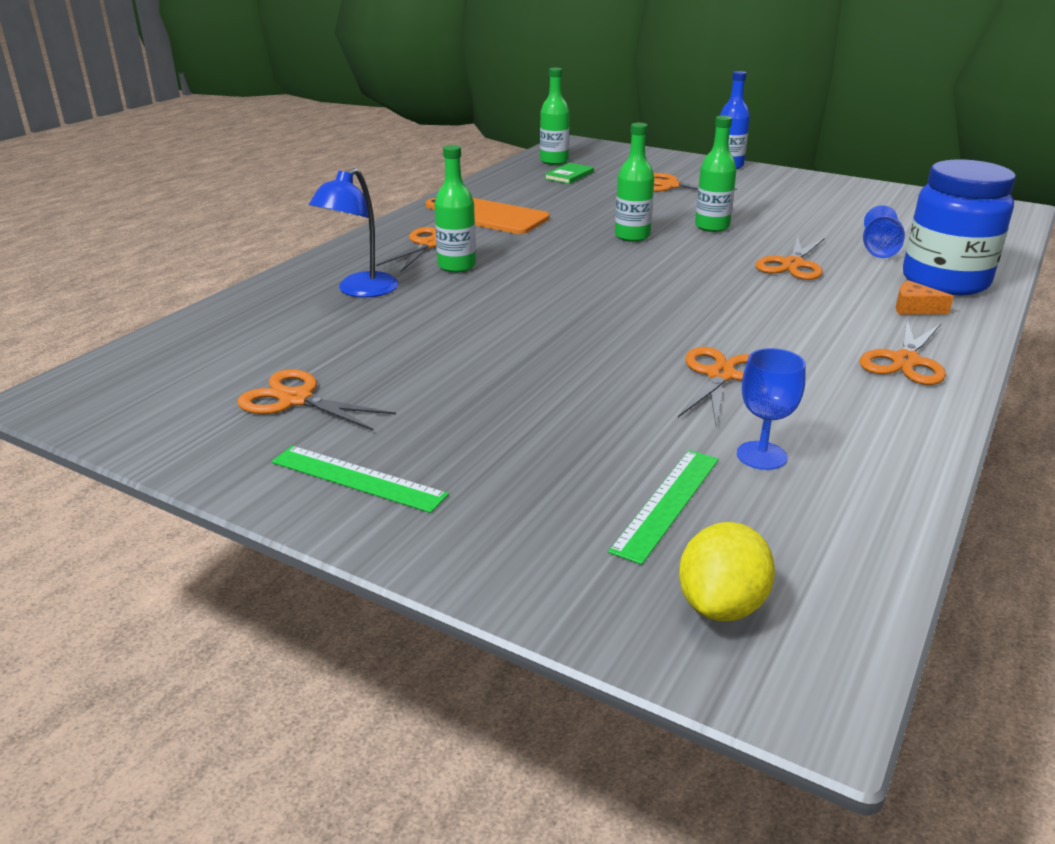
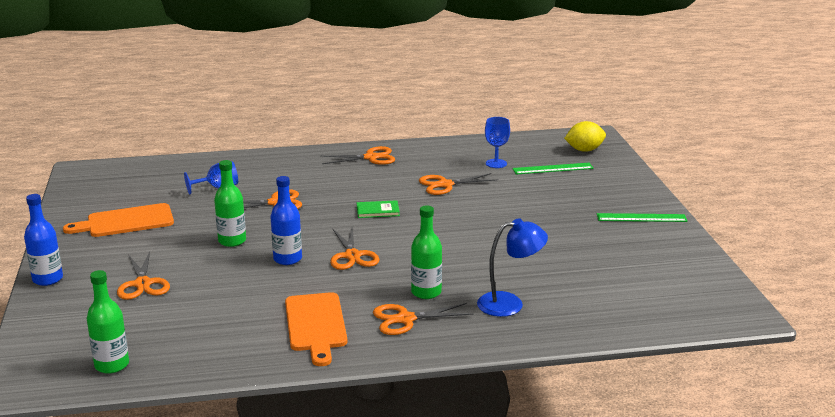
camera: 130 degrees left, 5 degrees down
(295, 399) = (628, 257): orange scissors -> orange scissors (352, 256)
(358, 478) = (641, 218): green ruler -> green ruler turned 75 degrees counterclockwise
(569, 175) = (157, 337): green book -> green book (377, 211)
(632, 236) = (287, 259): green bottle -> blue bottle
(824, 202) = (126, 222): none -> orange cutting board
(914, 308) = (301, 166): orange cheese -> none
(945, 281) = (251, 166): blue jar -> none

